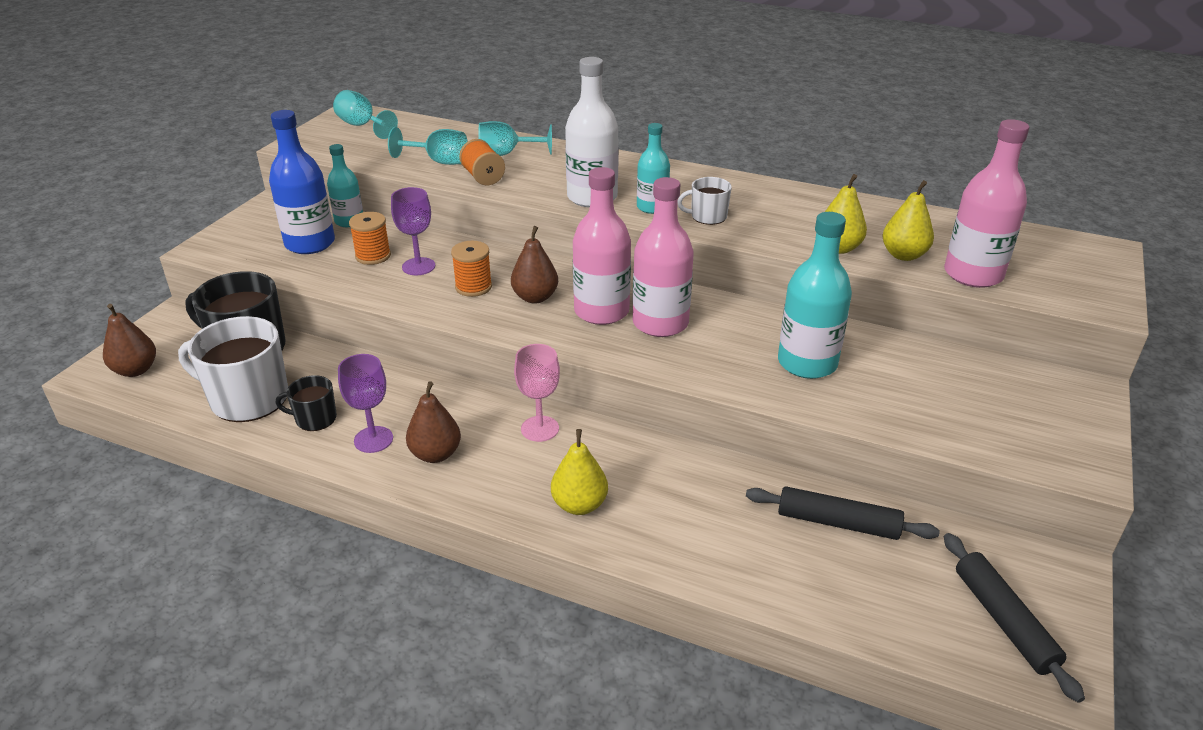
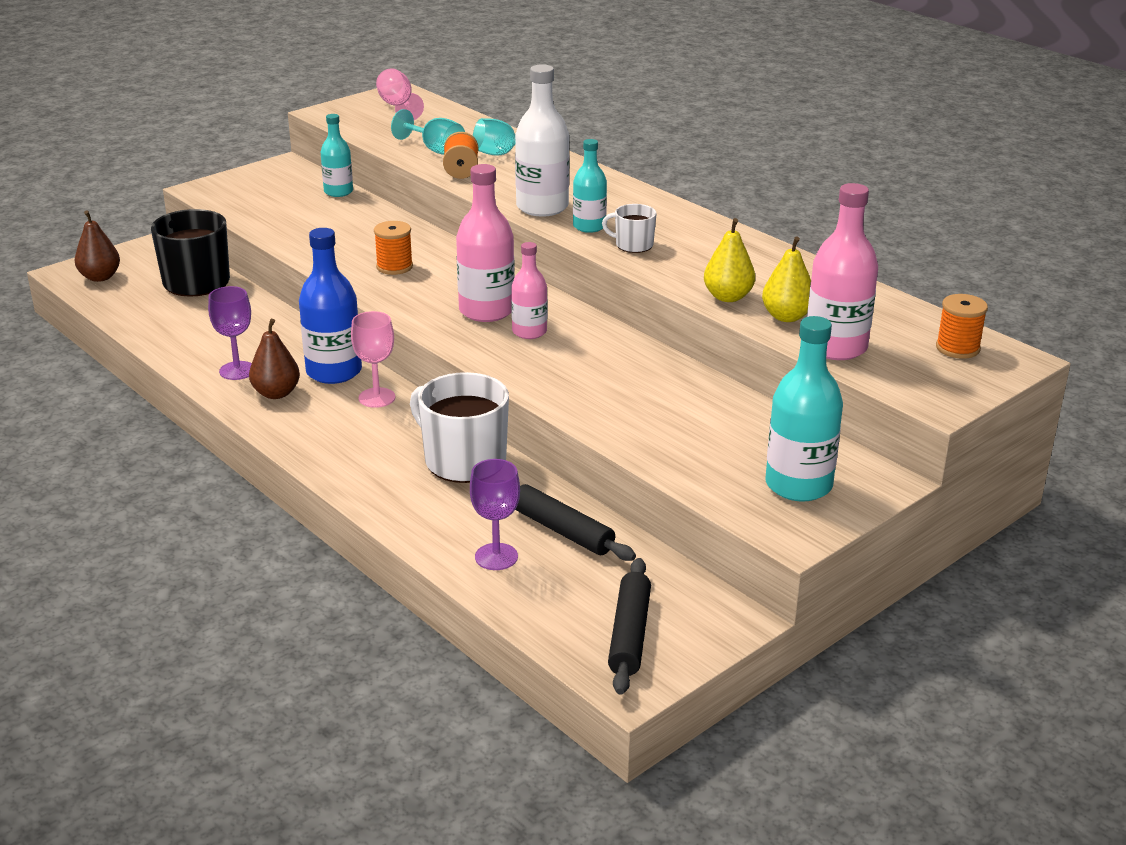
camera: 25 degrees right, 5 degrees down
(247, 399) = (166, 318): white mug -> white mug (463, 460)
(310, 243) = (289, 203): blue bottle -> blue bottle (334, 372)
(315, 419) = (205, 345): black mug -> none
(362, 126) = (398, 106): turquoise goblet -> pink goblet
(373, 256) = (333, 224): orange spool -> orange spool (957, 348)
(418, 266) = (363, 240): purple goblet -> purple goblet (496, 557)
(535, 297) = (439, 287): brown pear -> none
(579, 505) = (357, 458): yellow pear -> none
(660, 323) = (529, 332): pink bottle -> pink bottle, size x0.61
(807, 363) = (629, 393): turquoise bottle -> turquoise bottle (798, 485)

